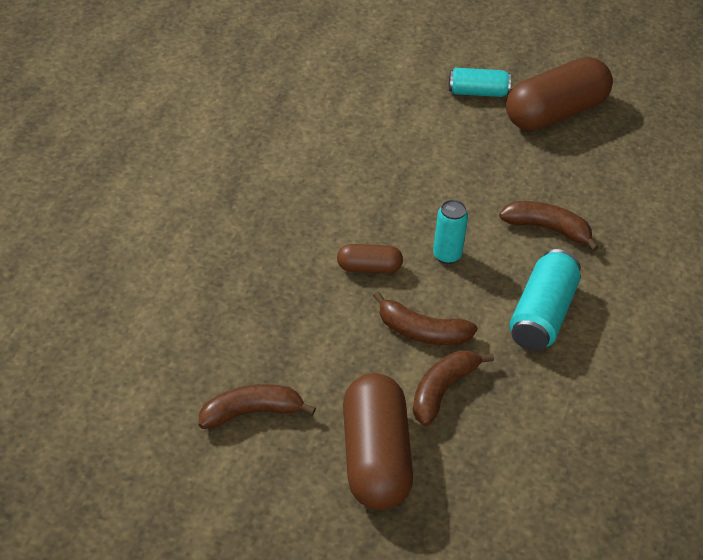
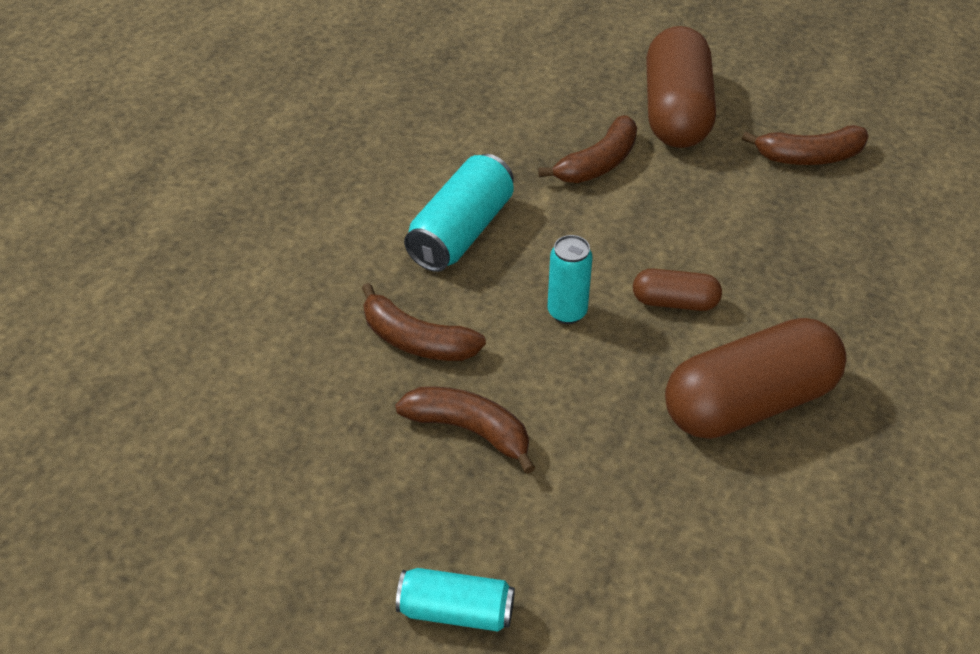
camera: 170 degrees left, 0 degrees up
(422, 332) = (613, 222): brown banana -> brown banana (470, 430)
(555, 112) = (329, 552): brown capsule -> brown capsule (749, 403)

